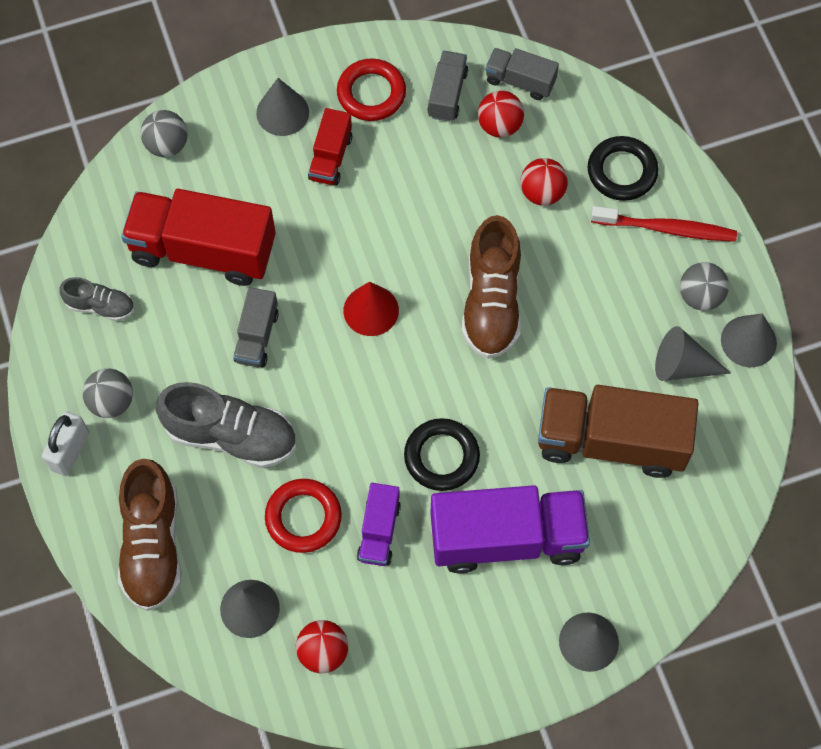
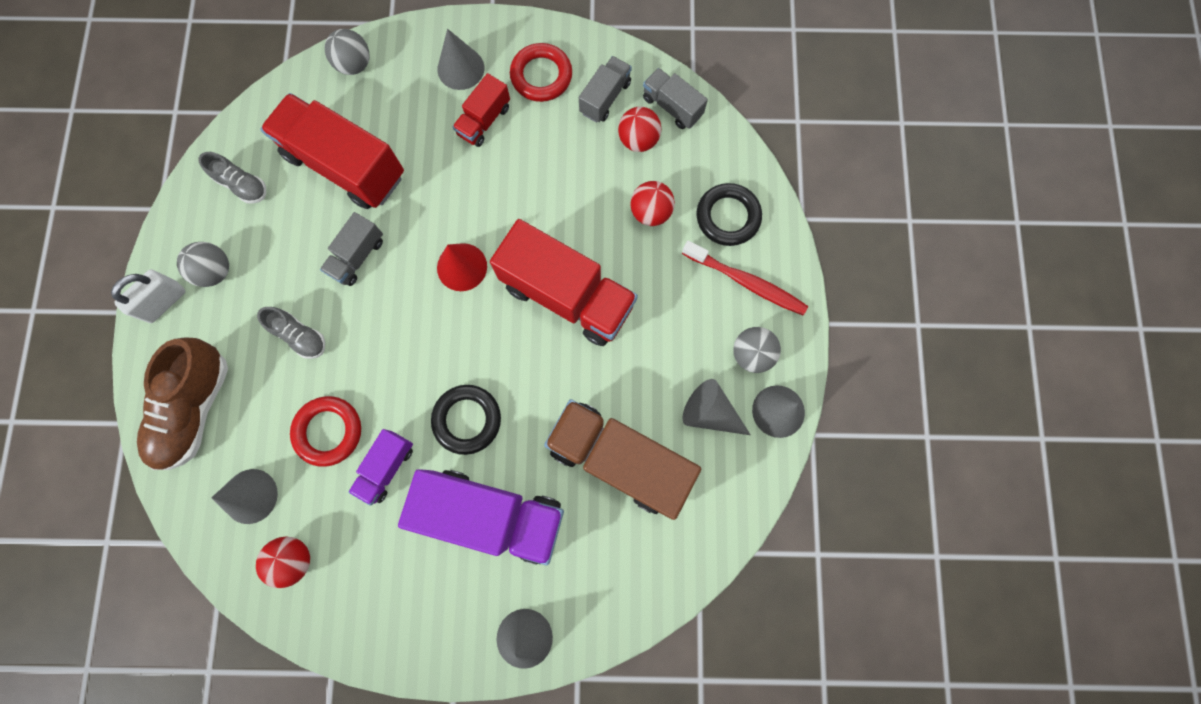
camera: 20 degrees right, 10 degrees up
(231, 435) = (300, 336): grey shoe -> grey shoe, size x0.54
(491, 302) = (567, 295): brown shoe -> red truck

